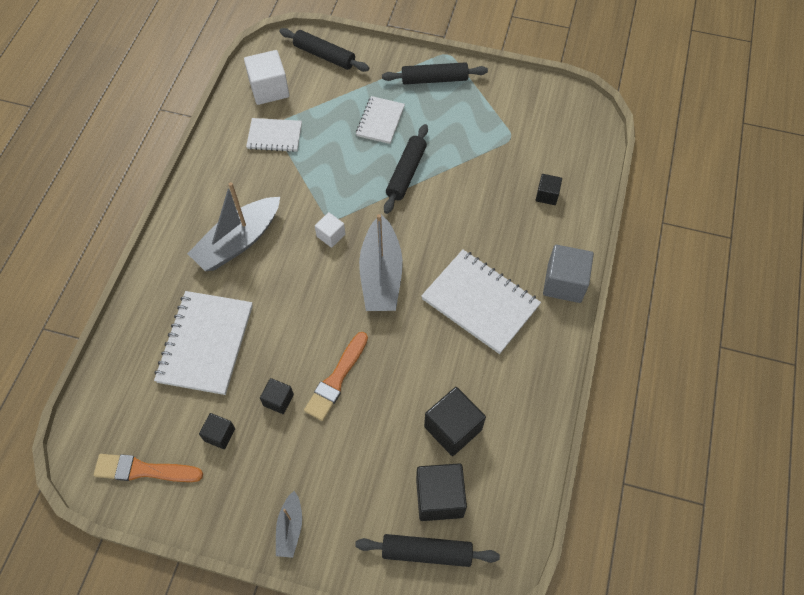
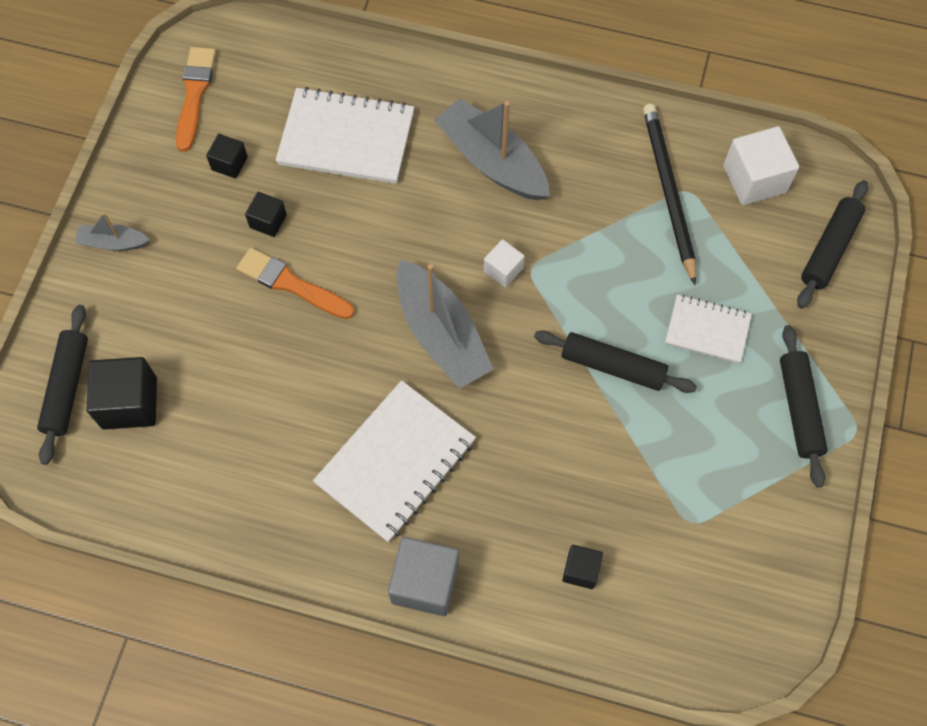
camera: 90 degrees right, 5 degrees up
(274, 136) = (668, 191): white notebook -> black pencil
(381, 274) = (441, 334): grey boat -> grey boat turned 120 degrees counterclockwise
(453, 428) = (216, 421): black cube -> none

